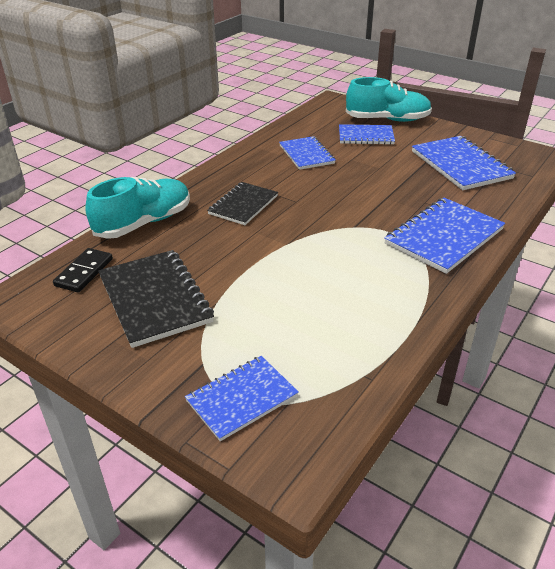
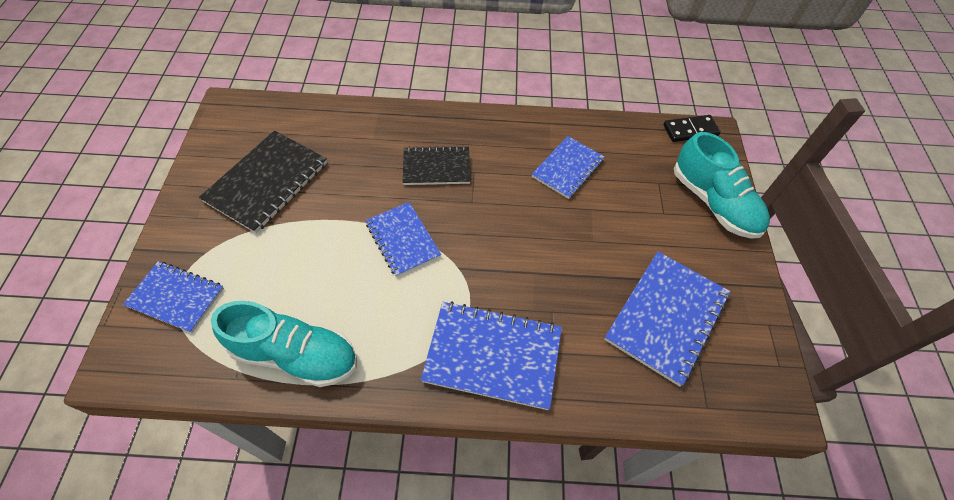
camera: 55 degrees right, 20 degrees up
(84, 272) = (278, 124): black domino -> black domino (690, 130)
(144, 223) = (364, 119): turquoise shoe -> turquoise shoe (295, 354)
(366, 136) = (653, 200): blue notebook -> blue notebook (403, 240)

